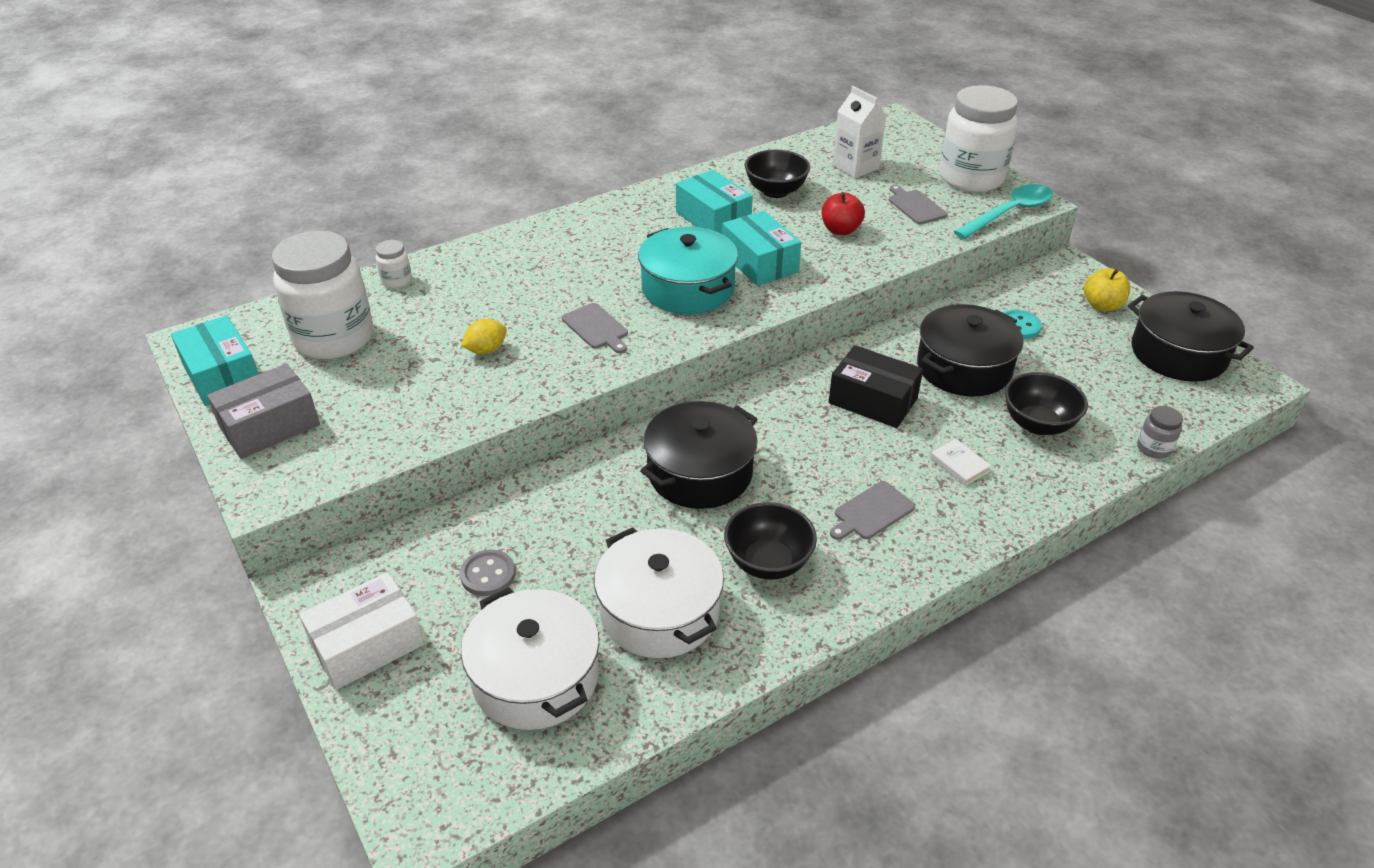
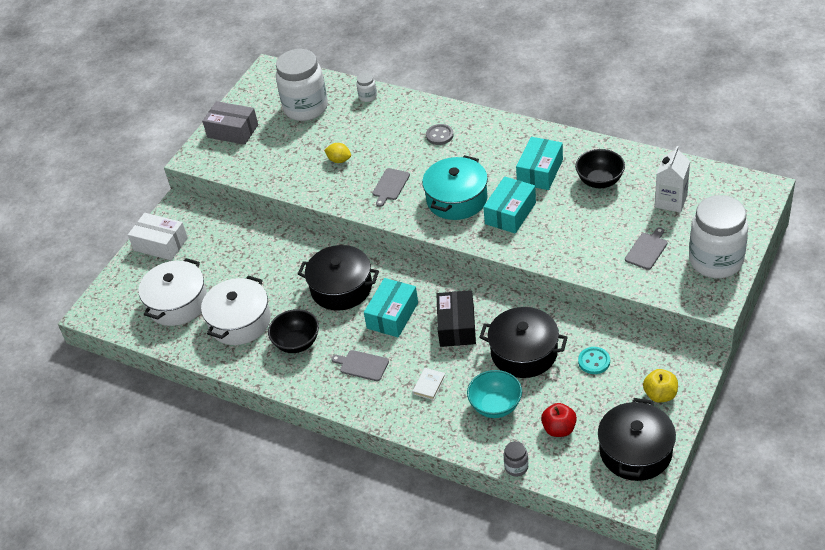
camera: 65 degrees right, 5 degrees up
(222, 375) = (253, 94): turquoise box -> turquoise box (392, 315)
(488, 574) = (222, 255): grey button -> grey button (439, 135)
(840, 230) = (581, 229): red apple -> red apple (559, 429)
(1009, 213) = (685, 297): turquoise spoon -> none
(1038, 424) = (495, 406): black bowl -> turquoise bowl

